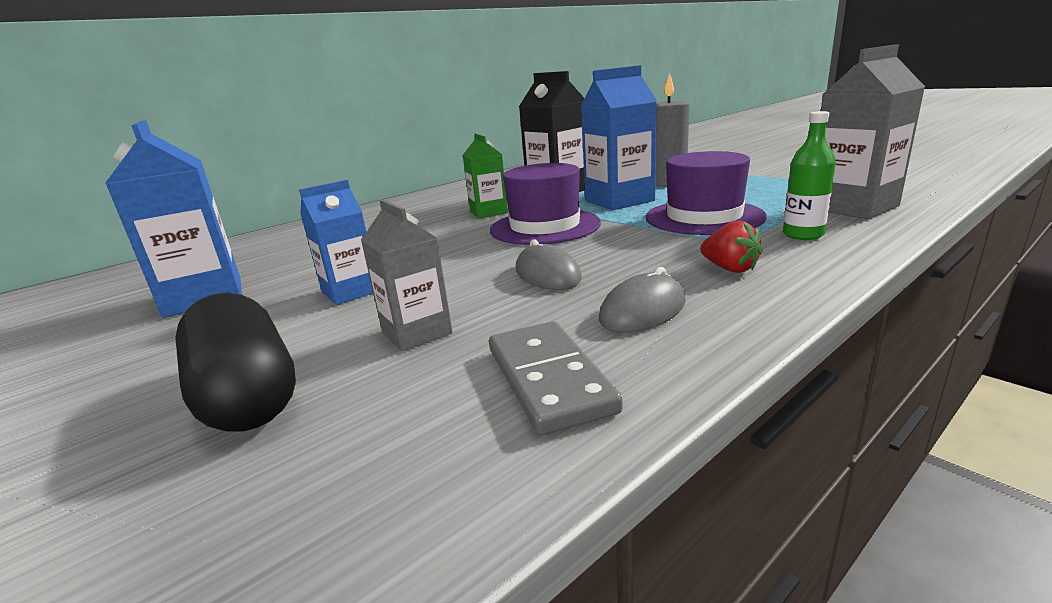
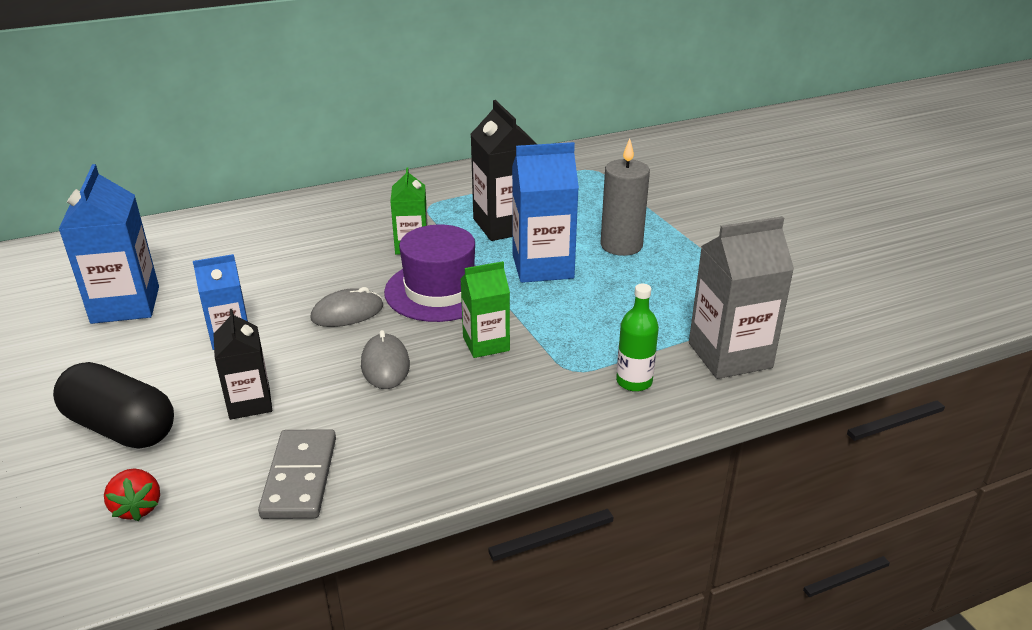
camera: 15 degrees right, 10 degrees up
(247, 394) = (121, 427): black capsule -> black capsule turned 45 degrees counterclockwise
(417, 333) = (249, 403): grey carton -> black carton
(631, 243) = (486, 344): none -> green carton
(643, 310) = (414, 433): grey mouse -> grey mouse (347, 312)
(704, 217) = (586, 324): purple hat -> none
(729, 269) = (524, 407): red strawberry -> red strawberry (137, 507)

